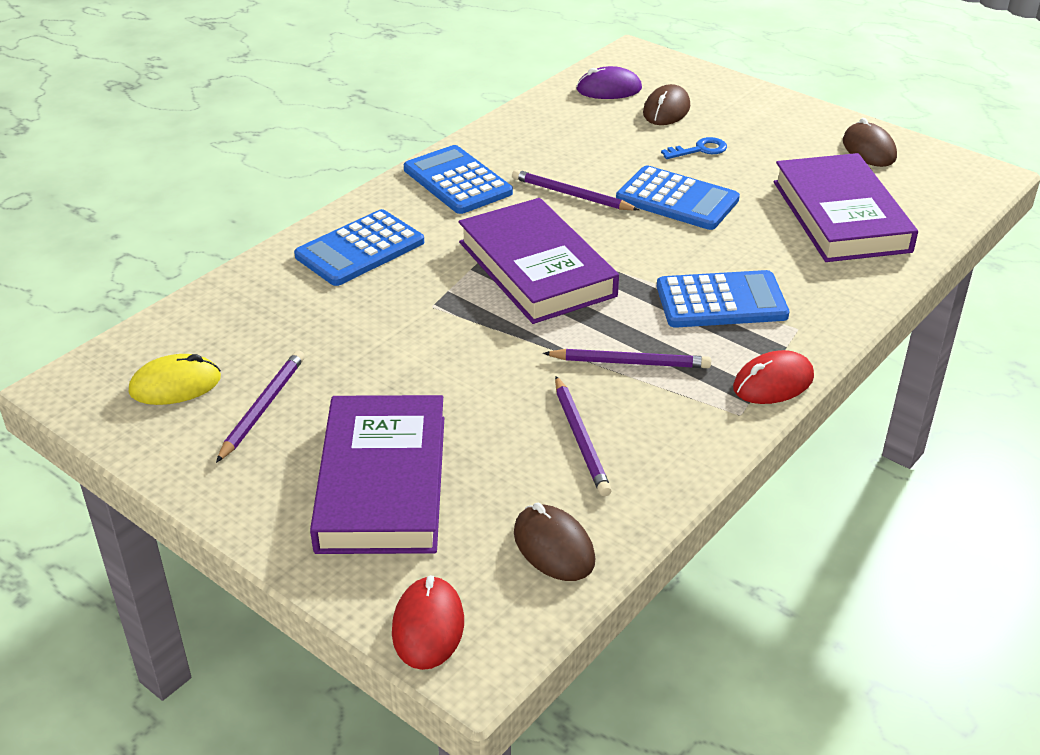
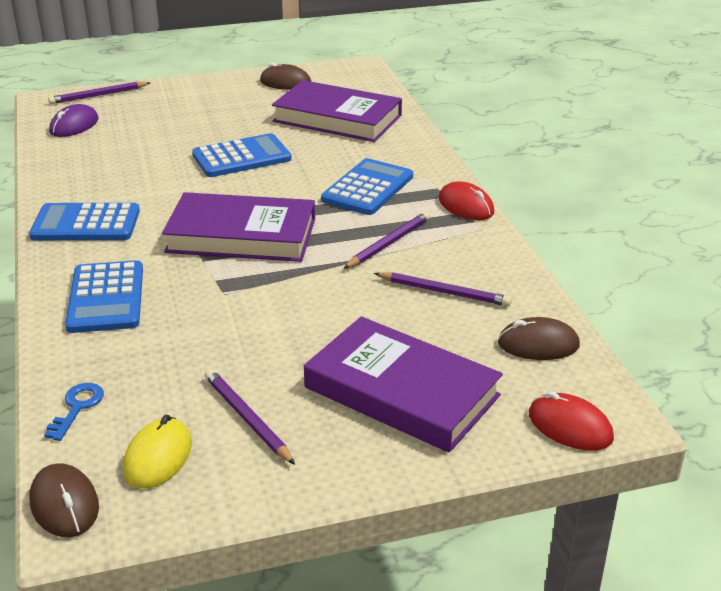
camera: 55 degrees left, 5 degrees down
(572, 195) = (177, 189): purple pencil -> purple pencil (99, 95)
(666, 110) = (135, 118): brown mouse -> brown mouse (64, 504)
(699, 150) = (199, 127): blue key -> blue key (77, 407)
(773, 383) = (466, 206): red mouse -> red mouse turned 45 degrees counterclockwise

